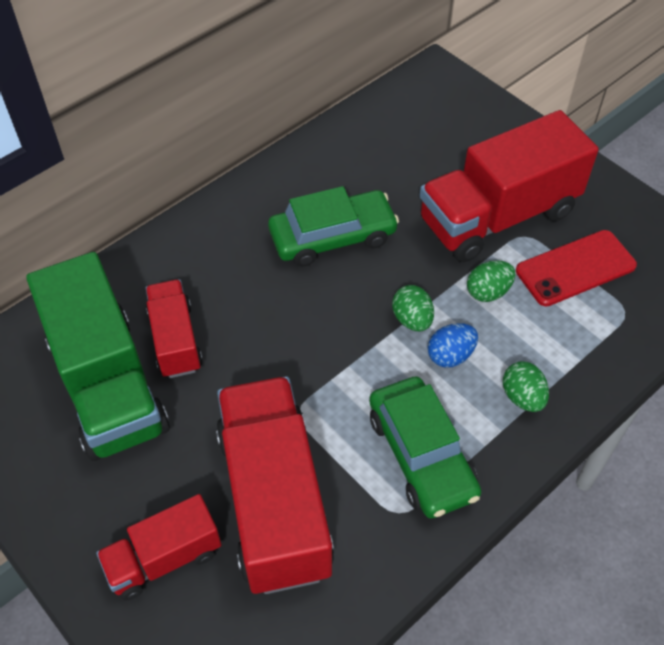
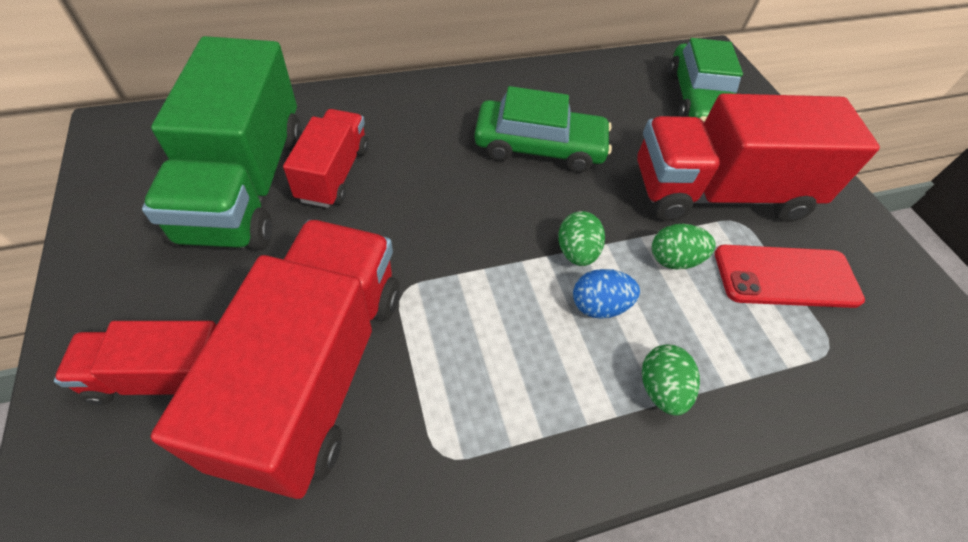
camera: 20 degrees right, 0 degrees up
(421, 454) = (507, 399): green car -> green car (698, 100)

